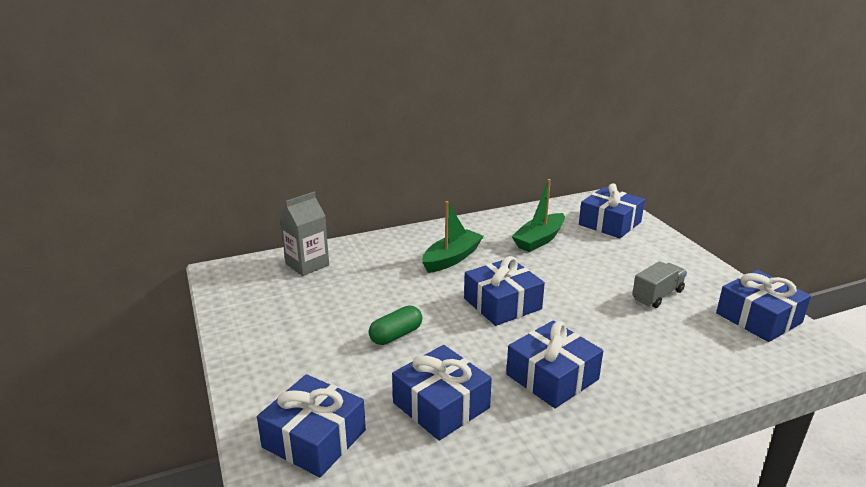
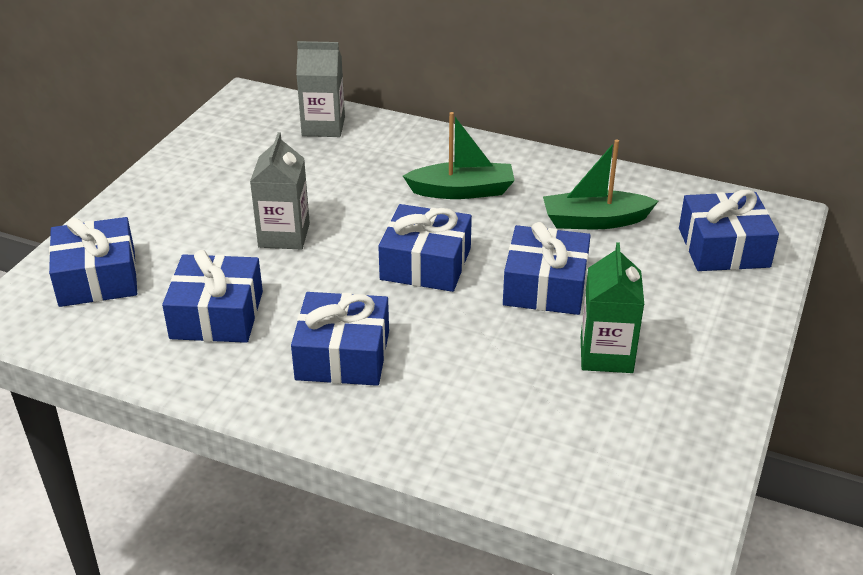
camera: 45 degrees right, 10 degrees up
(396, 335) = (284, 235): green capsule -> grey carton
(657, 295) = (606, 355): grey truck -> green carton
(758, 318) = (676, 452): blue gift -> blue gift (545, 286)

